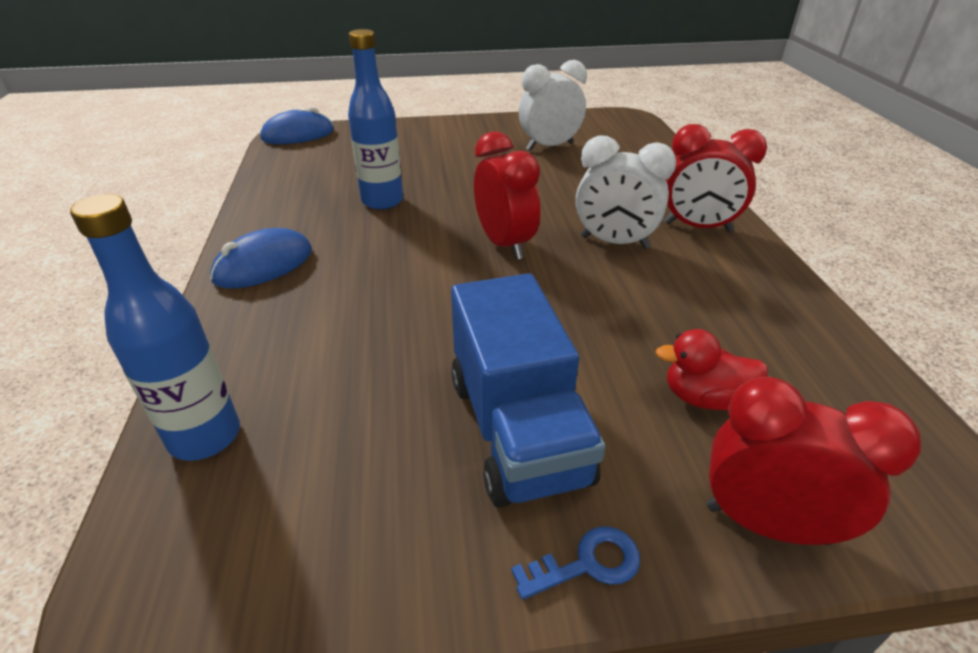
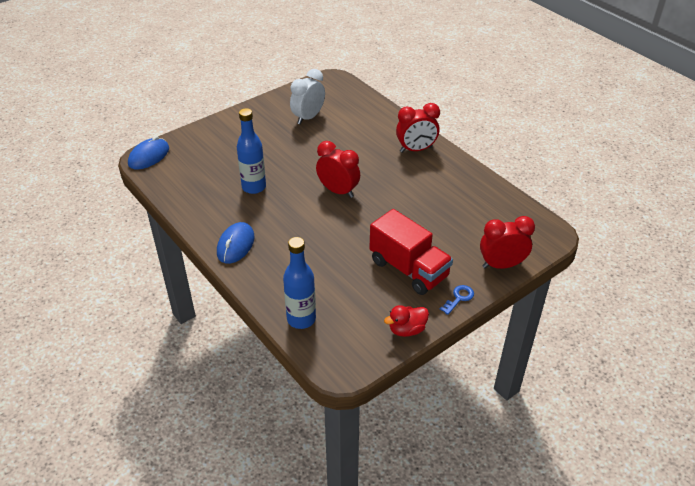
camera: 30 degrees left, 5 degrees up
(517, 429) = (409, 269): blue truck -> red truck
(614, 242) = (386, 172): white clock -> none
(704, 398) = (462, 231): red duck -> red duck (407, 330)

